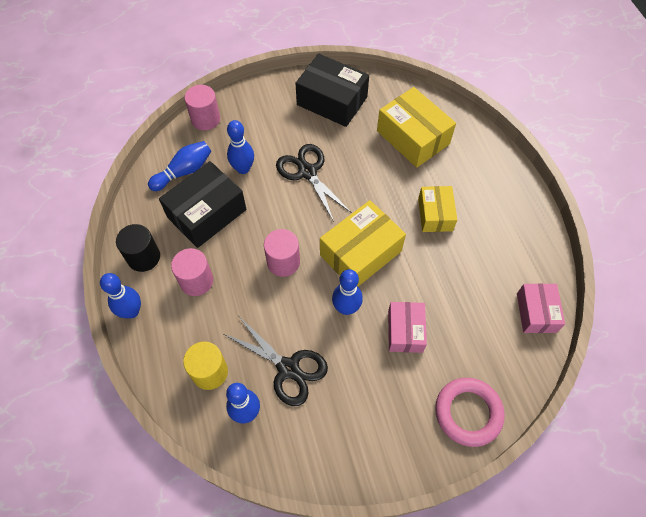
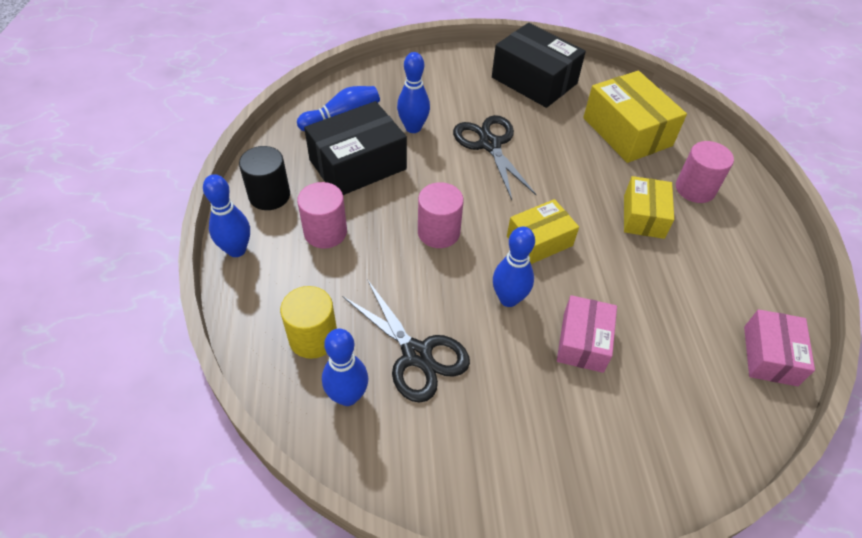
camera: 10 degrees right, 10 degrees down
(205, 119) = (382, 74): pink cylinder -> pink cylinder (695, 189)
(360, 253) = (539, 241): yellow box -> yellow box, size x0.62
(468, 413) = (657, 464): pink ring -> none

